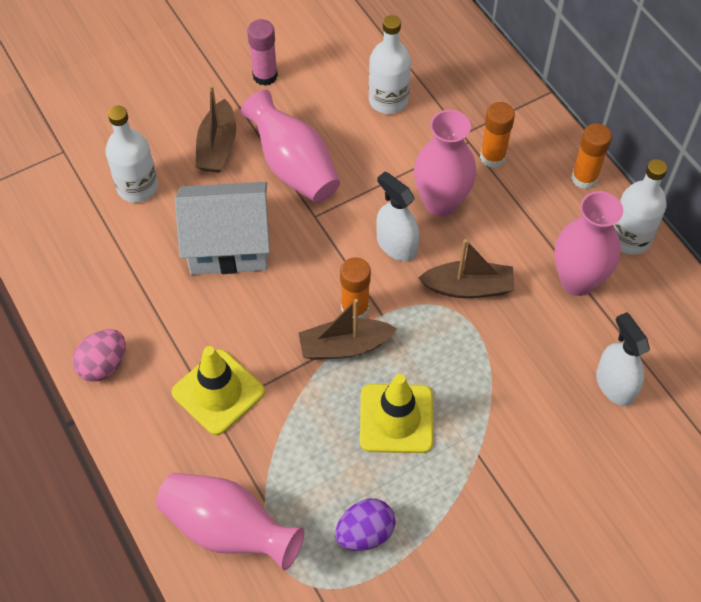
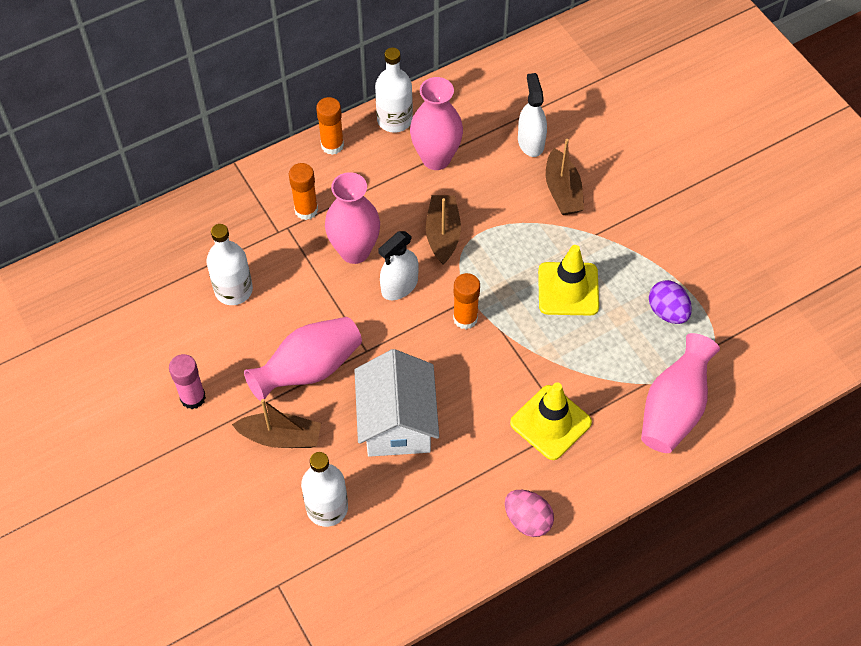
camera: 90 degrees left, 0 degrees up
(344, 346) = (502, 326): brown boat -> brown boat (562, 191)
(615, 385) = (531, 142): white spray bottle -> white spray bottle turned 105 degrees clockwise

